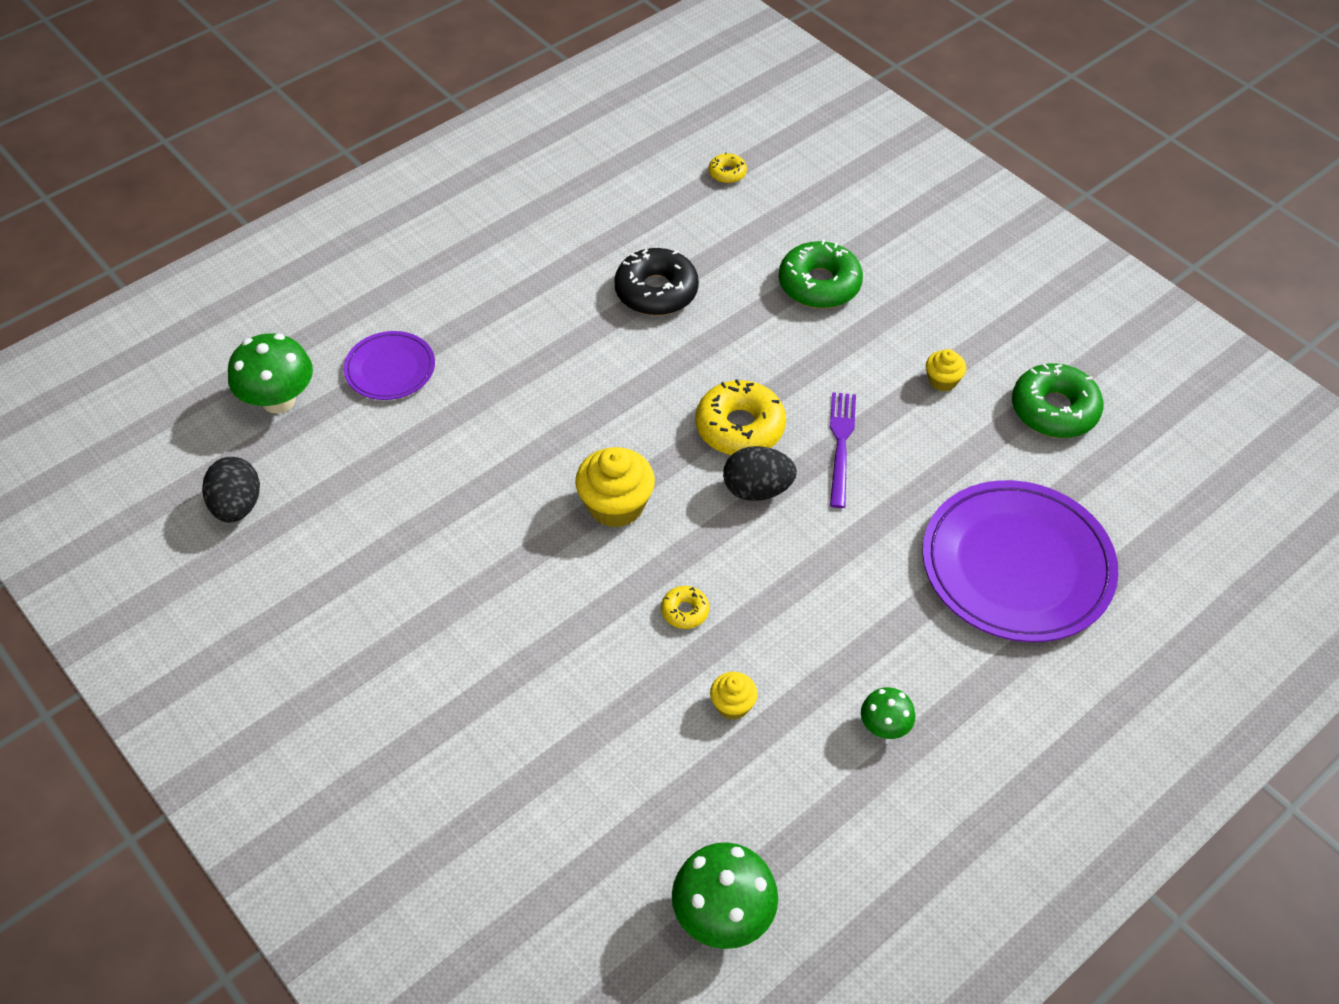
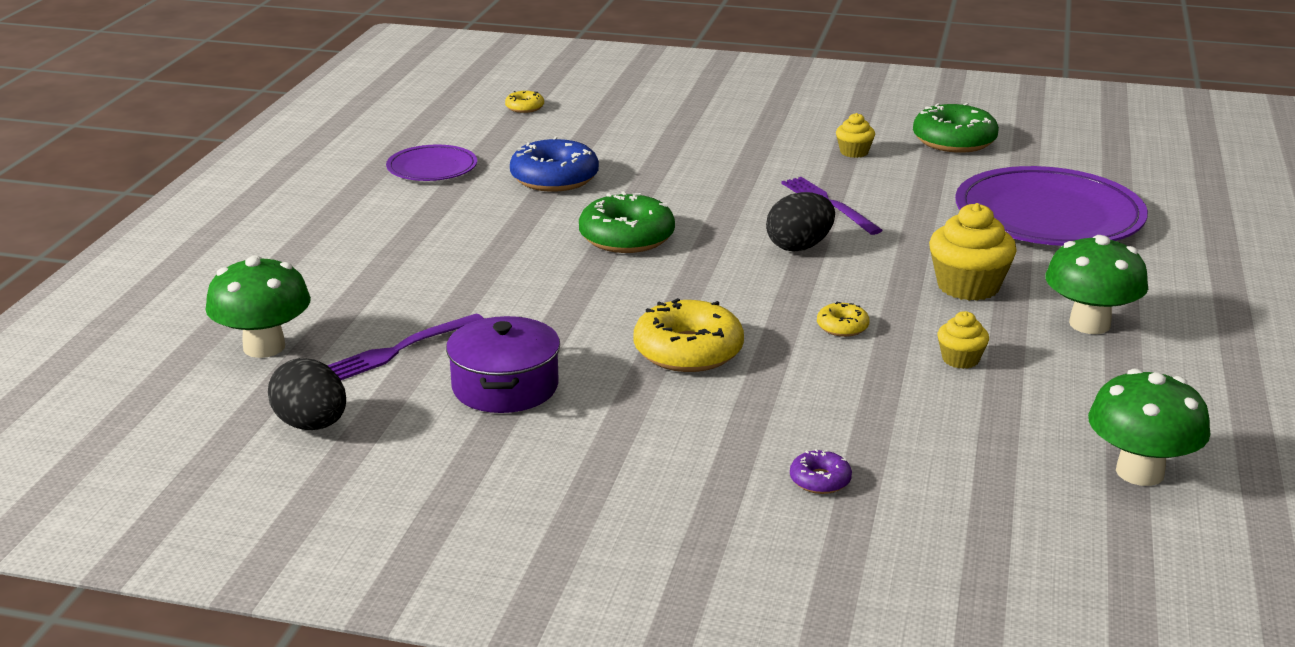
camera: 35 degrees left, 25 degrees down
(359, 453) = (400, 349): none -> purple fork
(387, 538) = (505, 387): none -> purple pot
(390, 369) = (360, 292): purple plate -> purple plate (432, 168)
(492, 771) = (820, 480): none -> purple donut
(616, 505) = (694, 294): yellow cupcake -> yellow cupcake (968, 286)
(656, 291) = (554, 178): black donut -> blue donut
(740, 427) = (735, 221): yellow donut -> yellow donut (688, 351)
(819, 284) = (686, 137): green donut -> green donut (626, 237)
(884, 727) = (1089, 324): green mushroom -> green mushroom, size x1.77

